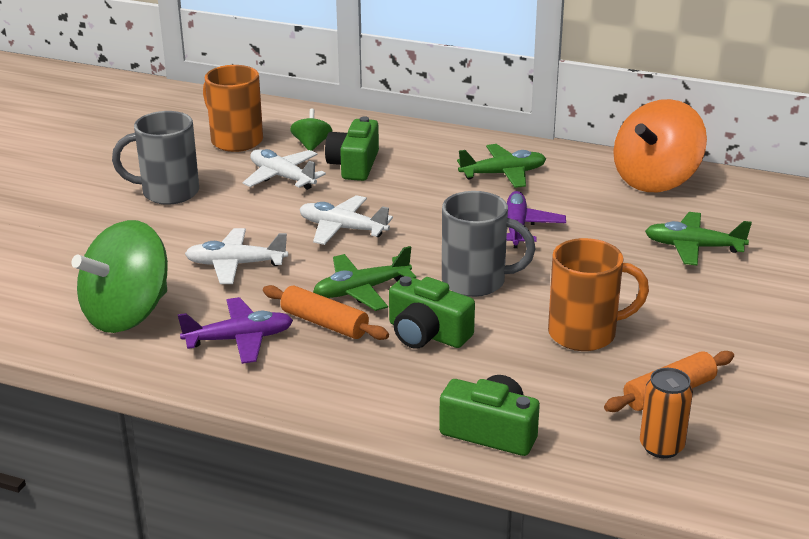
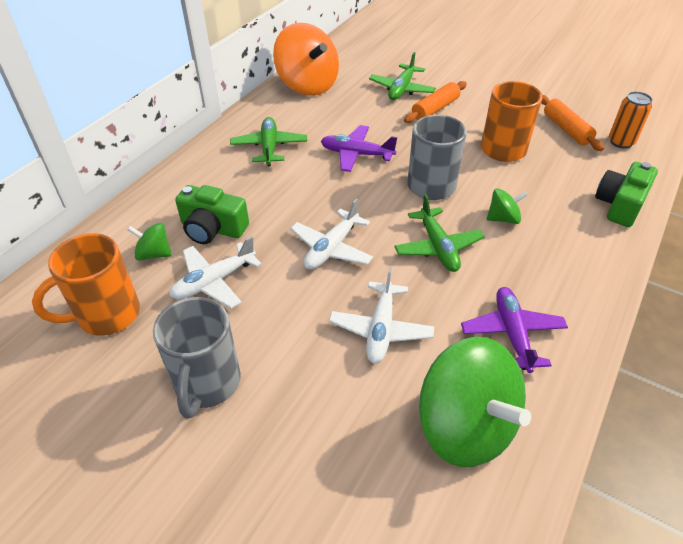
camera: 80 degrees left, 15 degrees up
(324, 323) = (487, 274): orange rolling pin -> orange rolling pin (435, 109)
(427, 334) = (503, 218): green camera -> green spinning top

